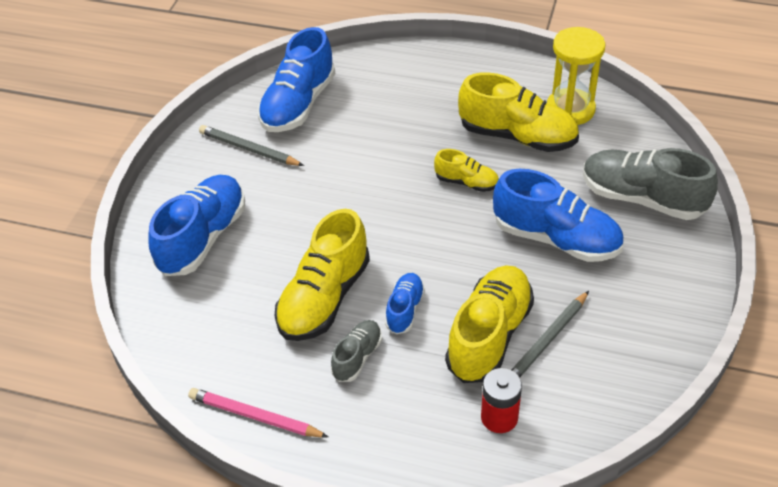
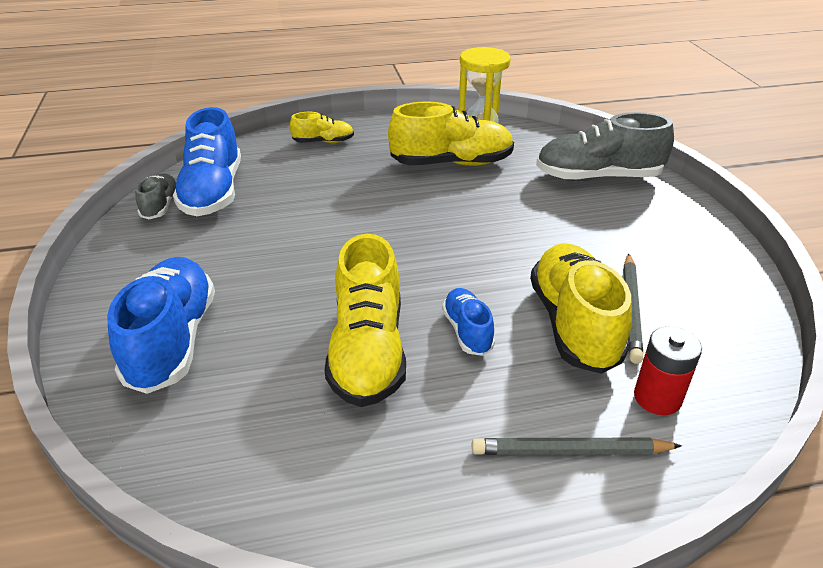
camera: 30 degrees left, 10 degrees down
(249, 149) = (180, 241): grey pencil -> grey pencil (569, 451)
(255, 416) = (376, 521): pink pencil -> none
(357, 357) = (454, 398): grey shoe -> grey shoe (161, 206)
(466, 182) = (435, 207): yellow shoe -> yellow shoe (323, 142)
(556, 239) = (557, 225): blue shoe -> none

